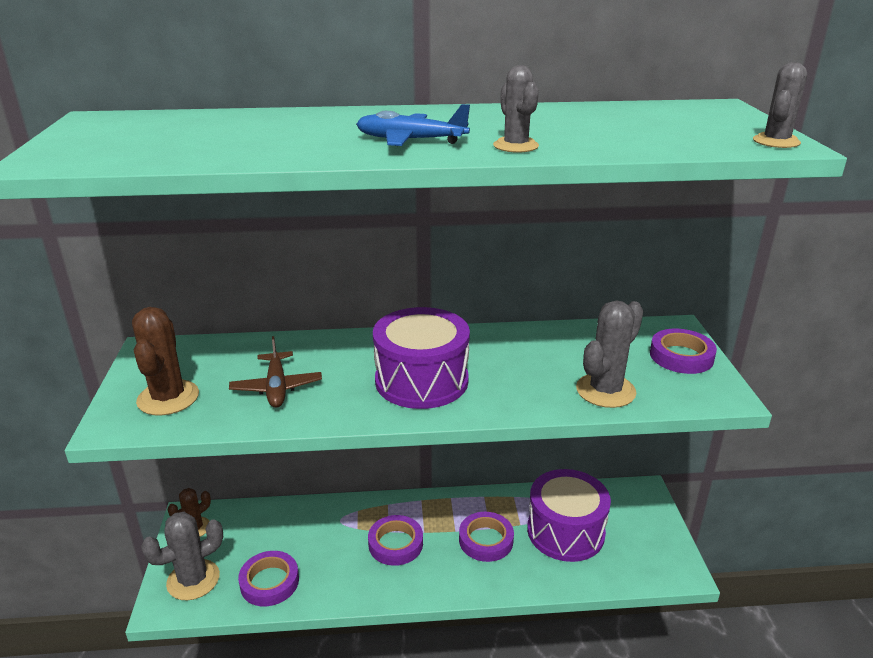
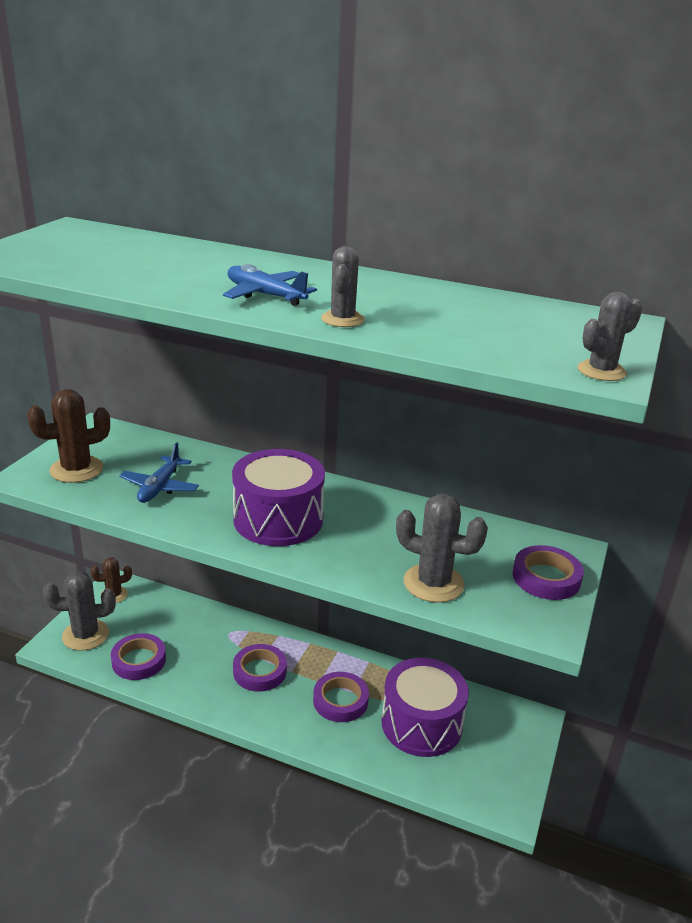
camera: 25 degrees right, 0 degrees up
(168, 398) = (76, 469): brown cactus -> brown cactus turned 45 degrees clockwise
(276, 387) = (160, 487): brown plane -> blue plane
(605, 391) = (433, 583): grey cactus -> grey cactus turned 45 degrees clockwise

